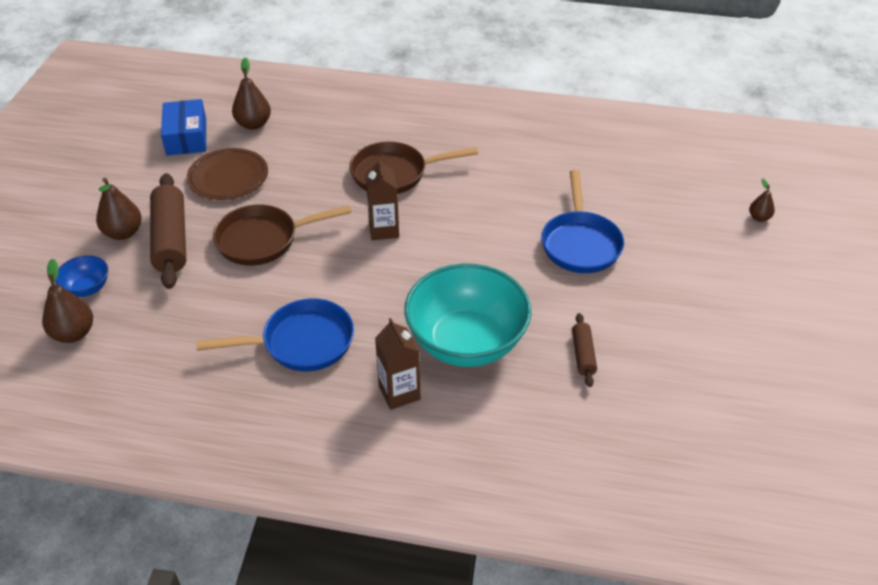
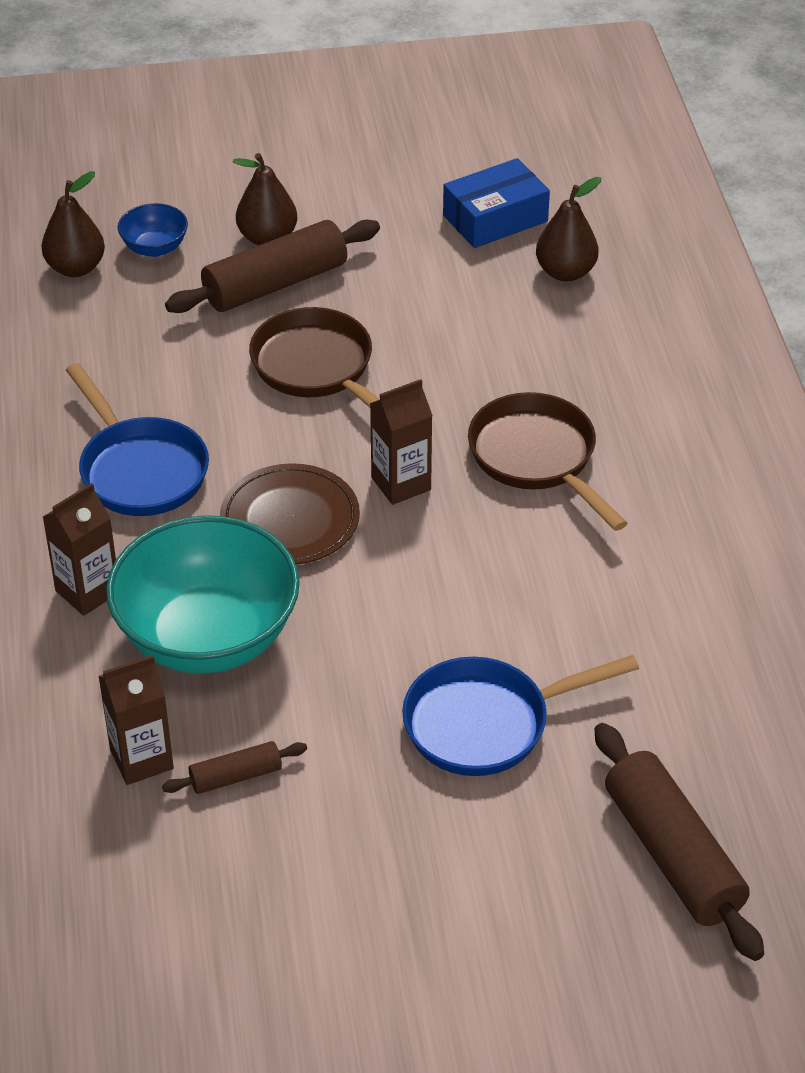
camera: 70 degrees right, 0 degrees up
(228, 178) = (429, 290): brown plate -> brown plate (290, 520)
(554, 396) = (141, 759): none -> brown carton
(687, 203) = (672, 854): none -> brown rolling pin
(759, 217) = (689, 971): brown pear -> none

